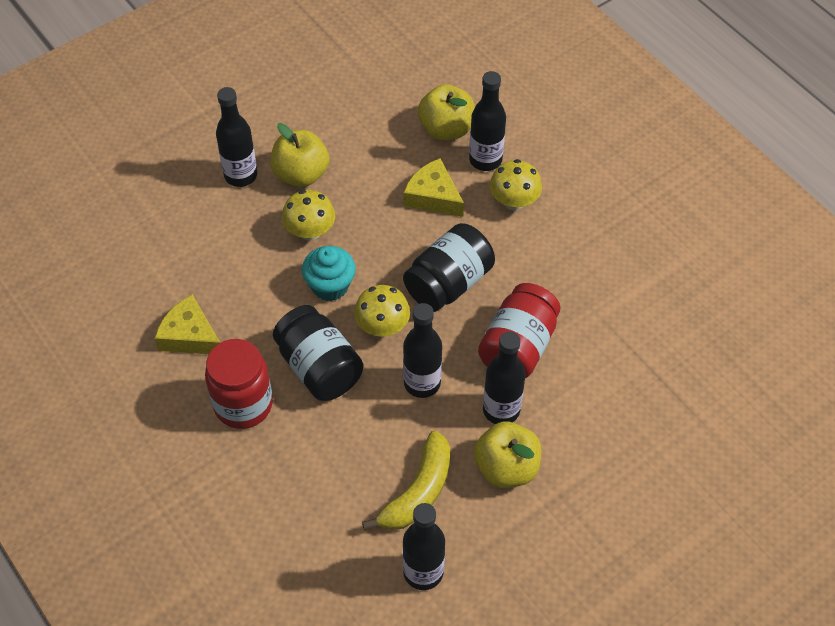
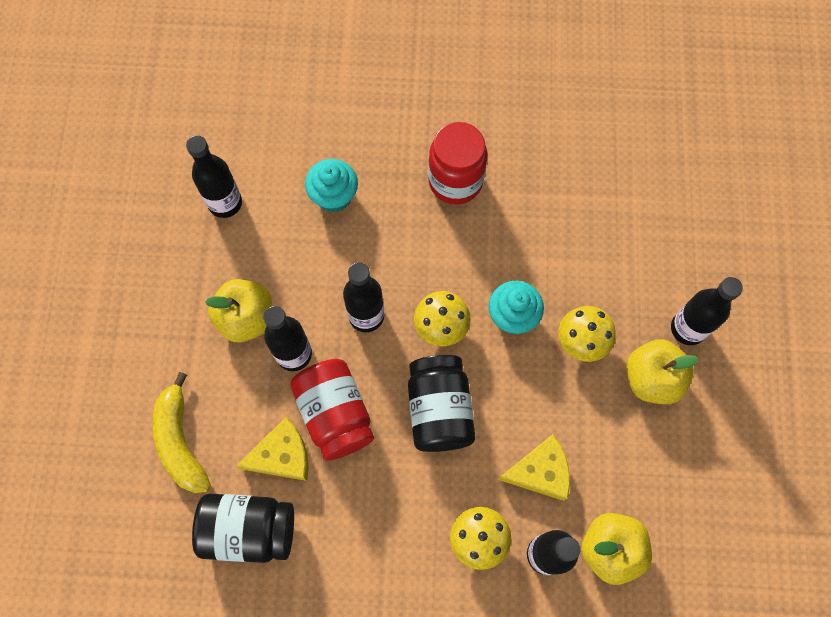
camera: 130 degrees right, 15 degrees up
(190, 336) = (548, 185): yellow cheese -> yellow cheese (282, 455)
(319, 368) = (443, 254): black jar -> black jar (249, 530)
(338, 488) = (334, 196): none -> turquoise cupcake
(418, 491) = (284, 244): yellow banana -> yellow banana (180, 441)

